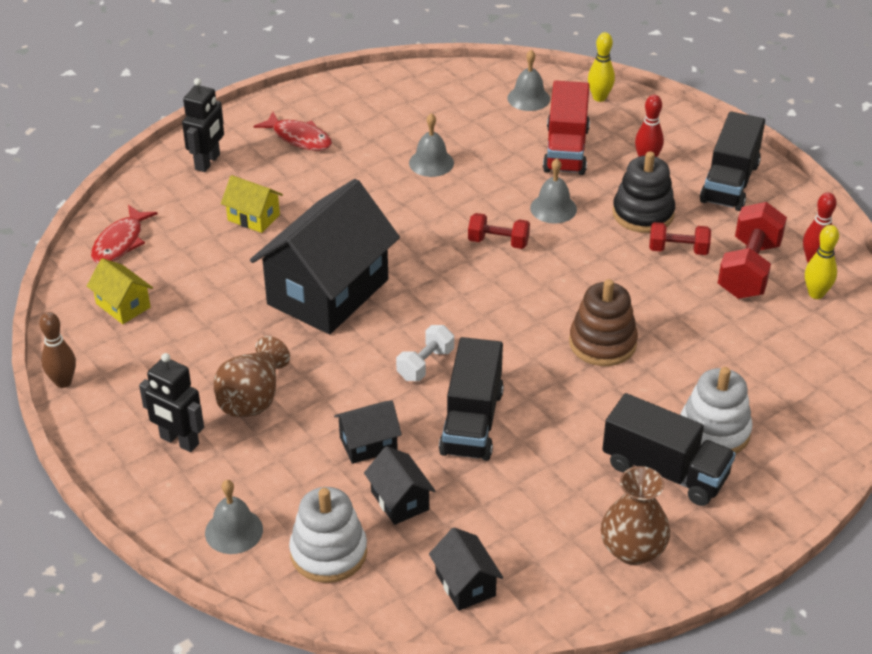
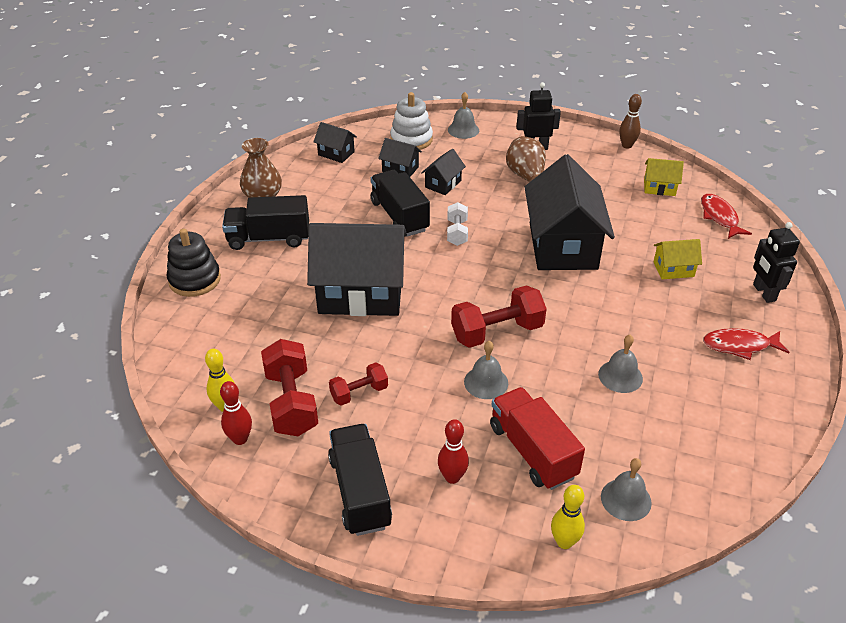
camera: 145 degrees right, 0 degrees up
(498, 242) = (497, 332): red dumbbell -> red dumbbell, size x1.71
(602, 343) = (361, 293): brown stacking toy -> black house
(643, 214) = (412, 414): black stacking toy -> black stacking toy (194, 280)
(714, 431) = (251, 271): white stacking toy -> none

